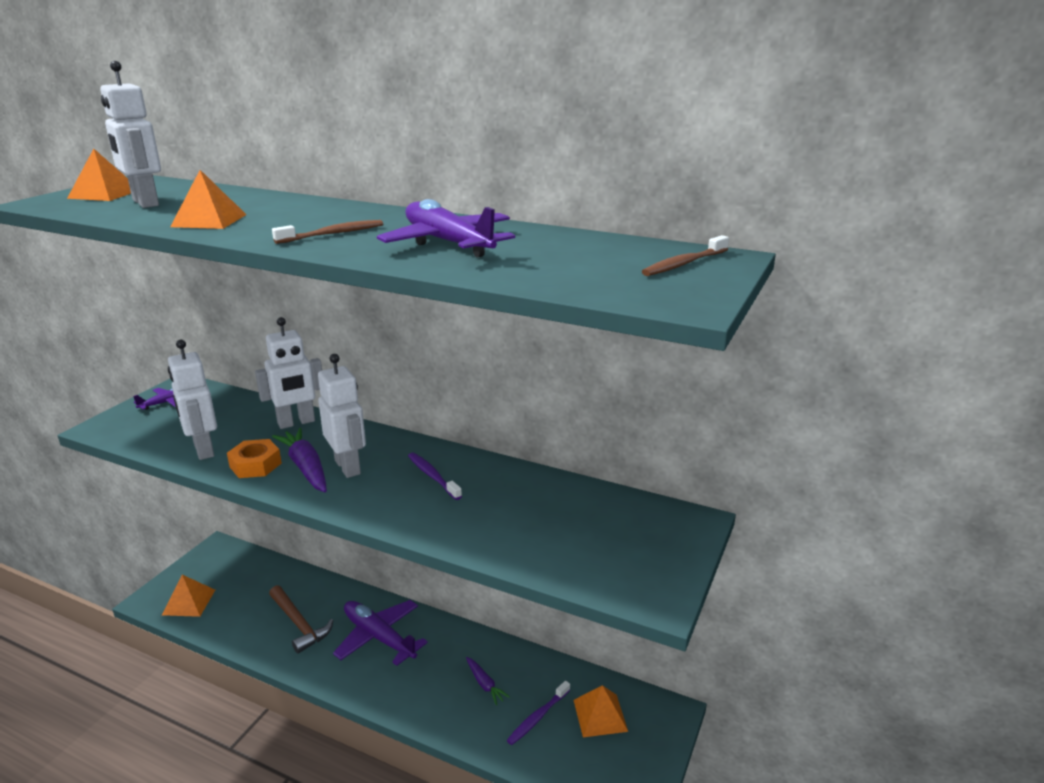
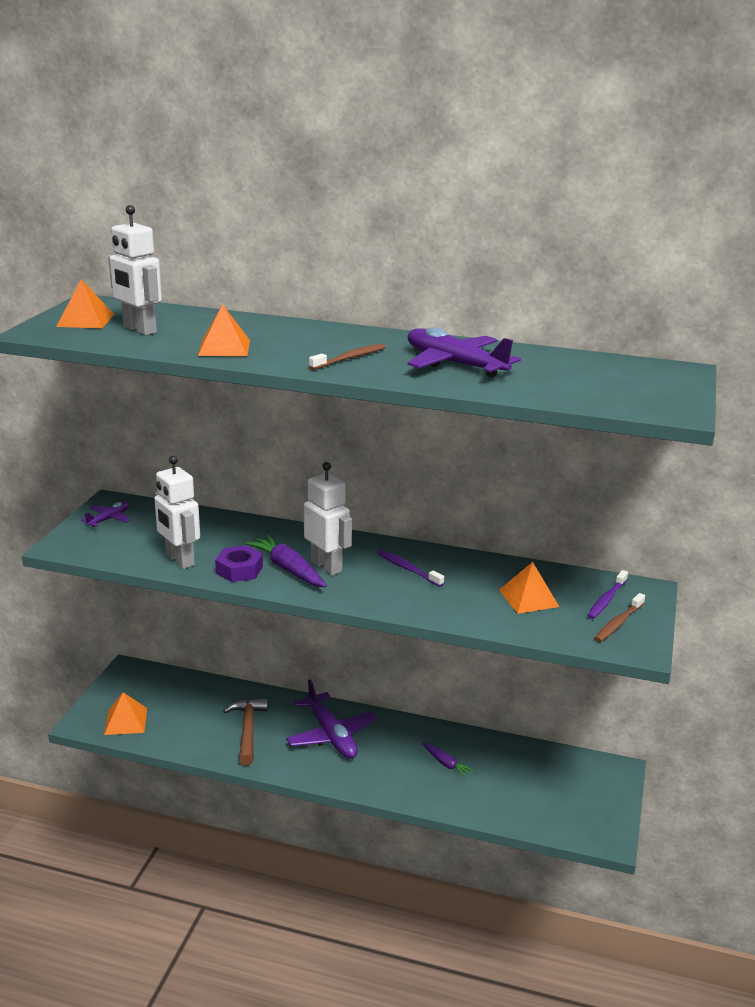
camera: 10 degrees left, 0 degrees up
(255, 465) = (239, 570): orange nut -> purple nut
(296, 423) = (252, 530): white robot -> none
(299, 624) = (247, 730): brown hammer -> brown hammer turned 135 degrees counterclockwise
(379, 637) = (331, 735): purple plane -> purple plane turned 150 degrees counterclockwise
(538, 717) = (503, 785): purple toothbrush -> purple toothbrush (606, 600)
(600, 715) = (557, 778): orange pyramid -> orange pyramid (528, 598)
(684, 264) = (654, 377): brown toothbrush -> brown toothbrush (618, 623)

